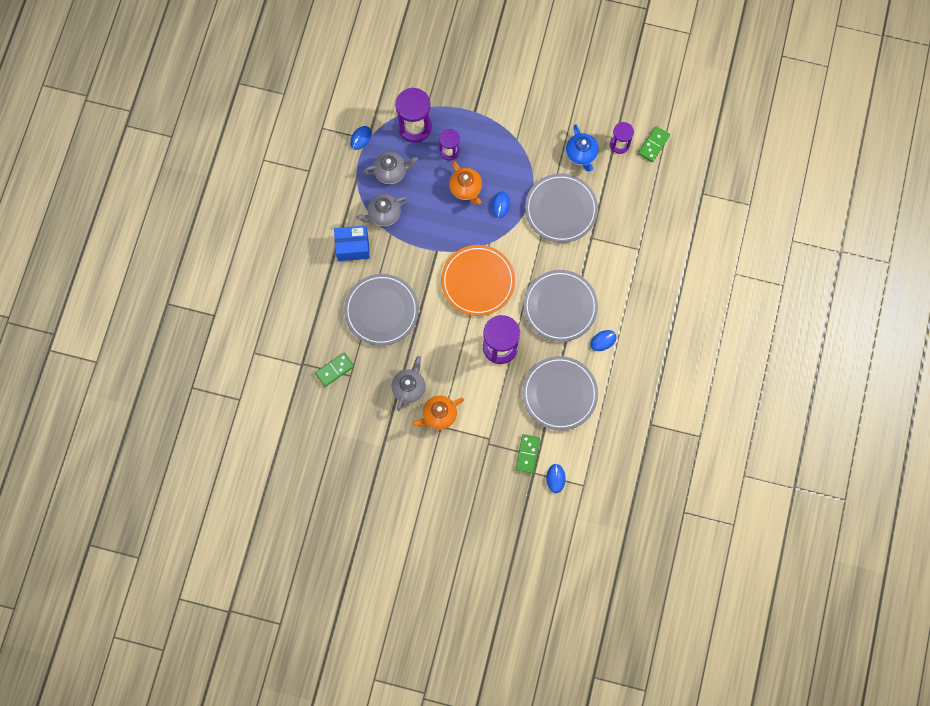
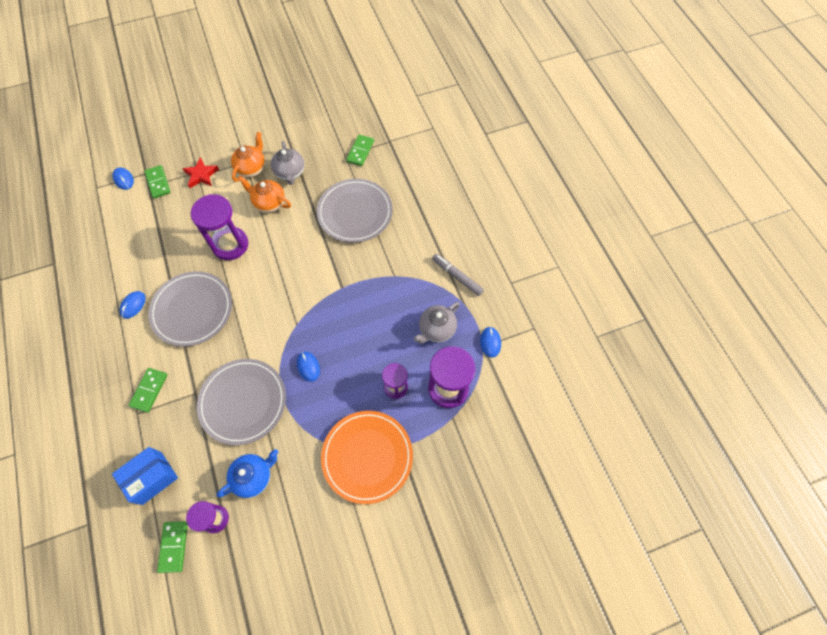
camera: 145 degrees right, 10 degrees down
(344, 202) = (457, 276): none -> grey marker
(352, 247) = (419, 245): blue box -> blue box (152, 478)
(383, 214) = (413, 288): grey teapot -> none
(466, 189) = (353, 360): orange teapot -> orange teapot (269, 203)
(478, 281) = (285, 285): orange plate -> orange plate (367, 457)
(486, 437) = (201, 175): none -> red star
(559, 394) = (153, 240): grey plate -> none
(581, 154) = (253, 477): blue teapot -> blue teapot turned 105 degrees clockwise
(622, 261) = (149, 390): none -> green domino

